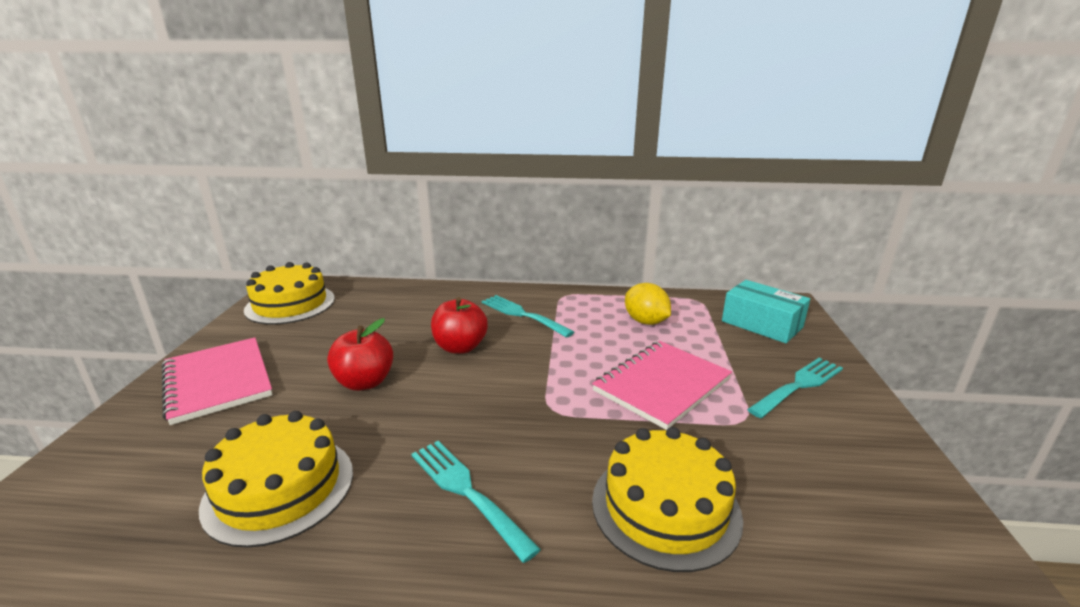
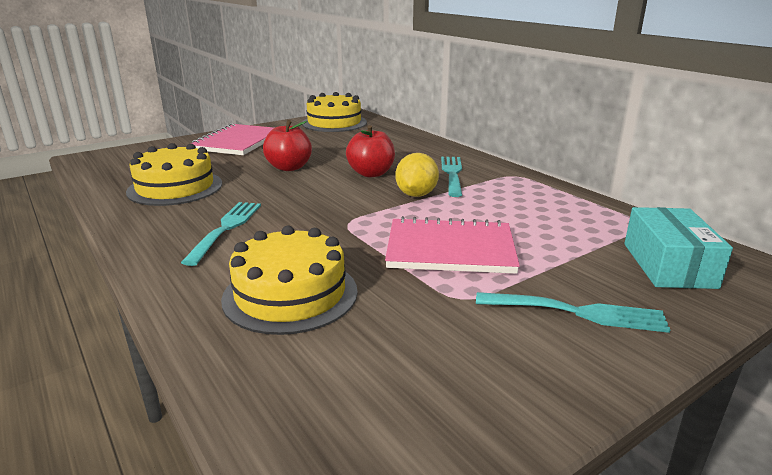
camera: 50 degrees right, 0 degrees up
(645, 322) = (542, 214): yellow lemon -> yellow lemon (416, 195)

